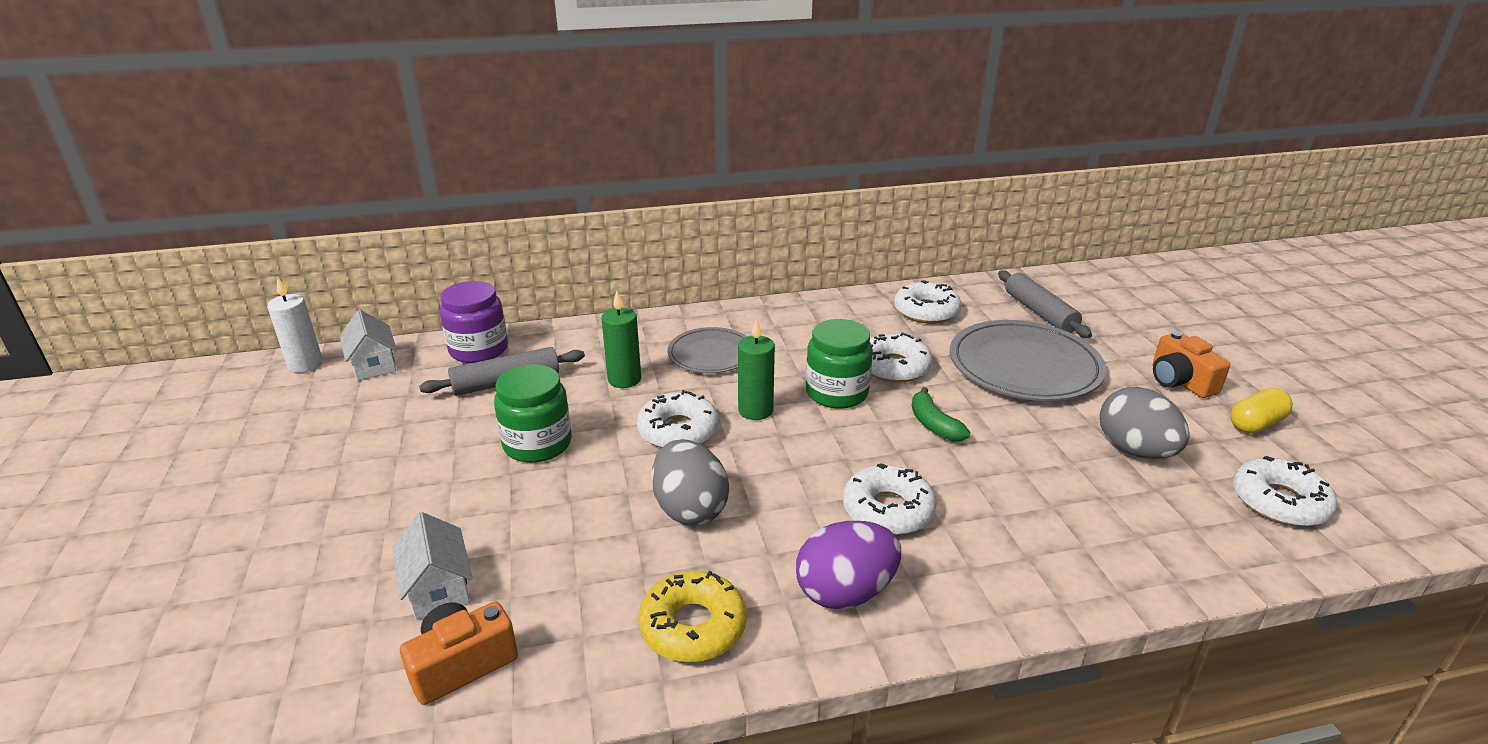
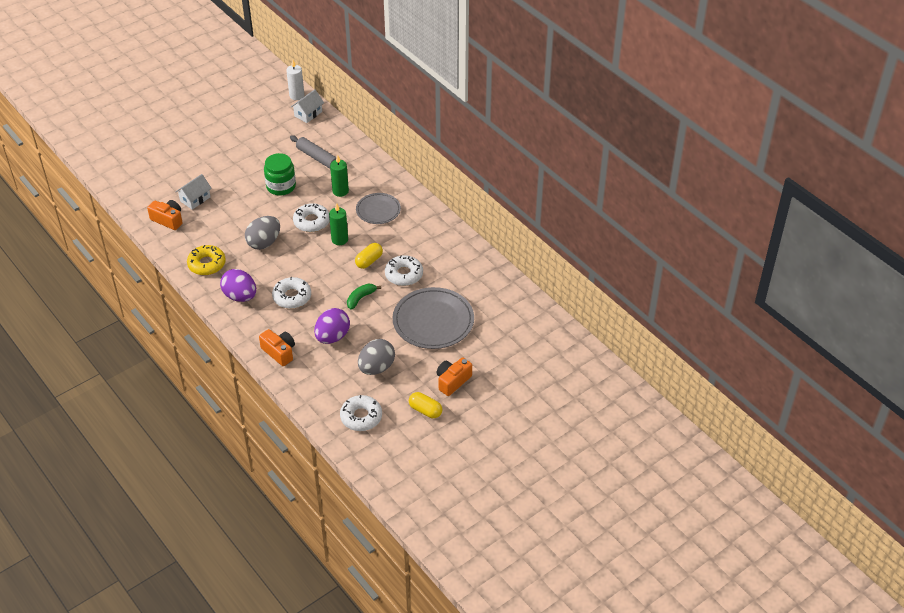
camera: 65 degrees right, 15 degrees up
(479, 350) = (337, 137): purple jar -> none
(837, 393) = (369, 261): green jar -> yellow capsule
(926, 311) = (471, 274): white donut -> none
(1032, 483) = (332, 337): none -> purple egg
(1040, 312) = (499, 319): grey rolling pin -> none
(1063, 573) = (279, 352): none -> orange camera

